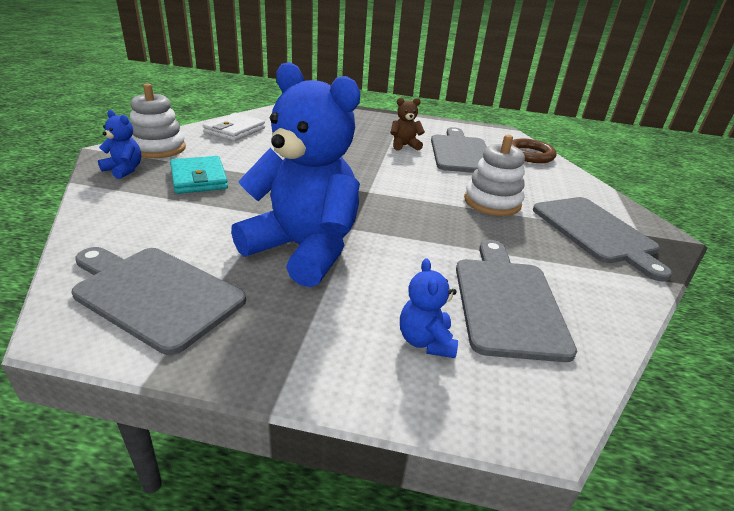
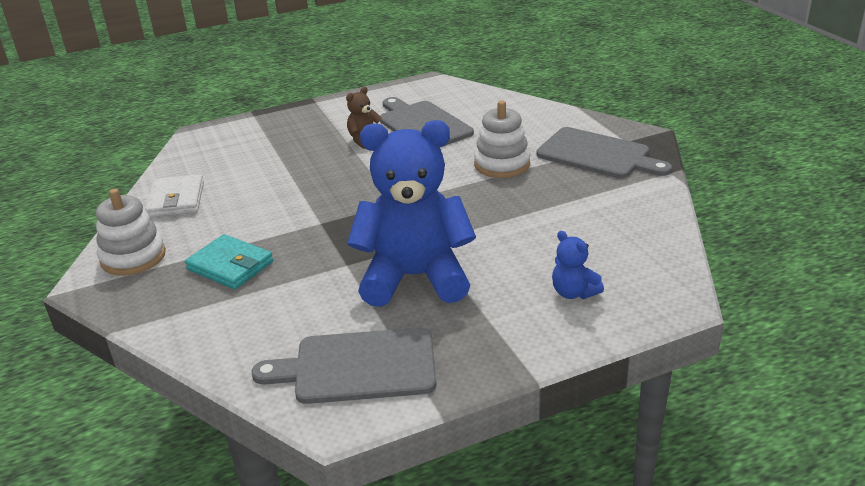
camera: 30 degrees left, 0 degrees up
(124, 170) = (142, 295): blue teddy bear -> none
(507, 302) = (593, 240): grey cutting board -> none
(530, 155) = (480, 100): brown ring -> none

